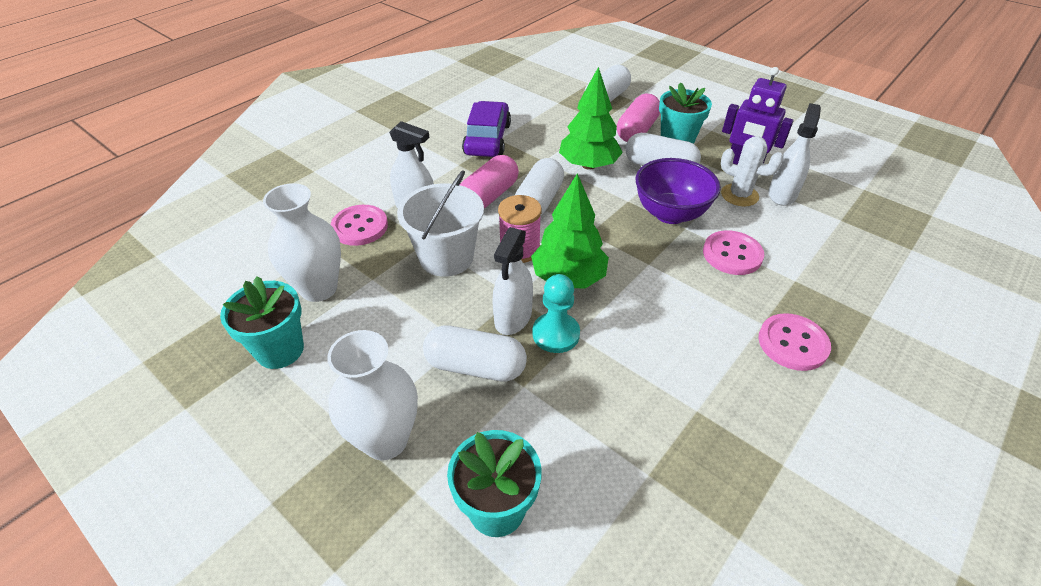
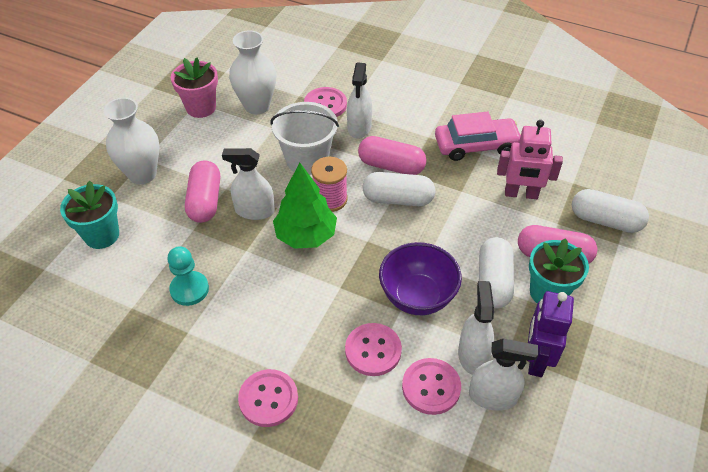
camera: 75 degrees right, 5 degrees up
(280, 350) = (201, 108): turquoise flower pot -> pink flower pot
(475, 366) = (205, 201): white capsule -> pink capsule
(487, 139) = (476, 146): purple car -> pink car
(556, 334) = (244, 238): turquoise pawn -> turquoise pawn (189, 289)
(561, 129) = (521, 194): none -> pink robot
(588, 165) = (469, 224): green tree -> none
(739, 195) = (473, 355): white cactus -> white spray bottle
(774, 226) = (431, 387): none -> pink button

